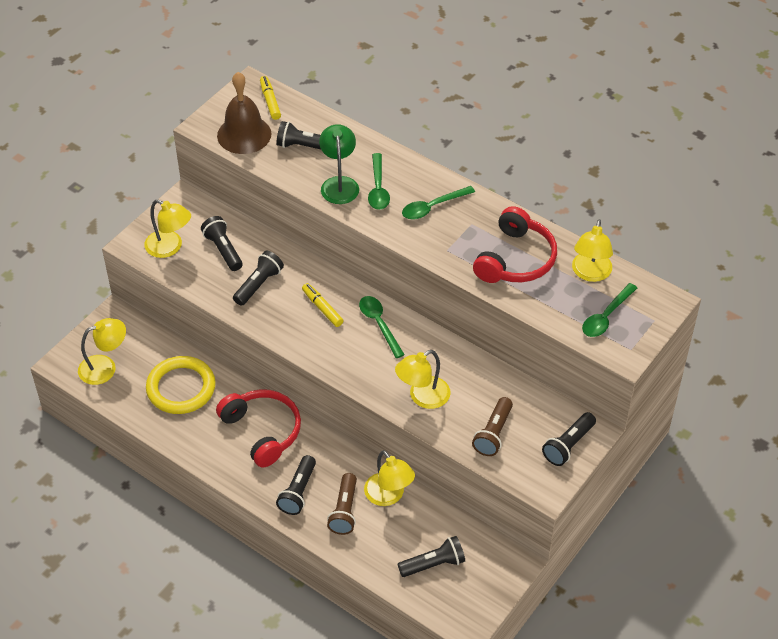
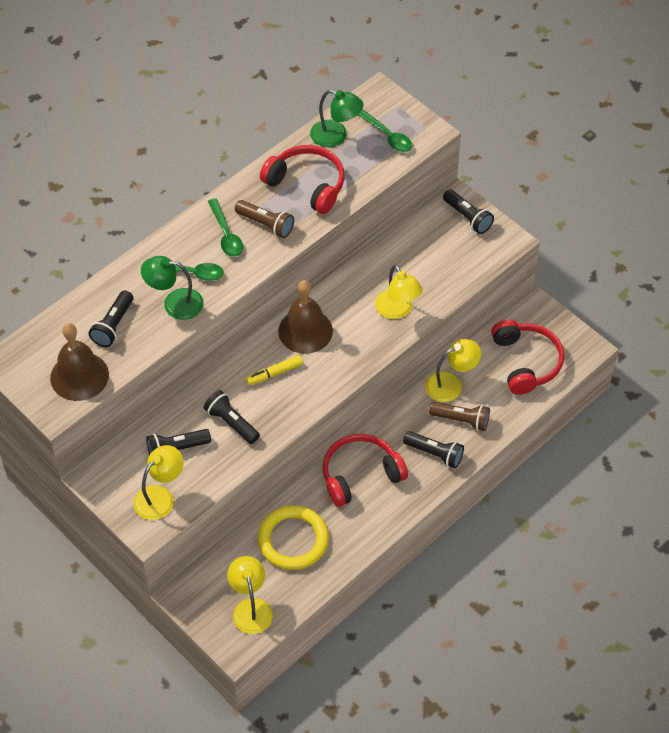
camera: 80 degrees left, 5 degrees up
(270, 101) = (36, 348): yellow marker -> none
(379, 324) = (305, 331): green spoon -> brown bell
(433, 564) = (526, 362): black flashlight -> red headphones
(493, 433) = (446, 266): brown flashlight -> brown flashlight (266, 224)
(590, 273) = (336, 136): yellow lamp -> green lamp

